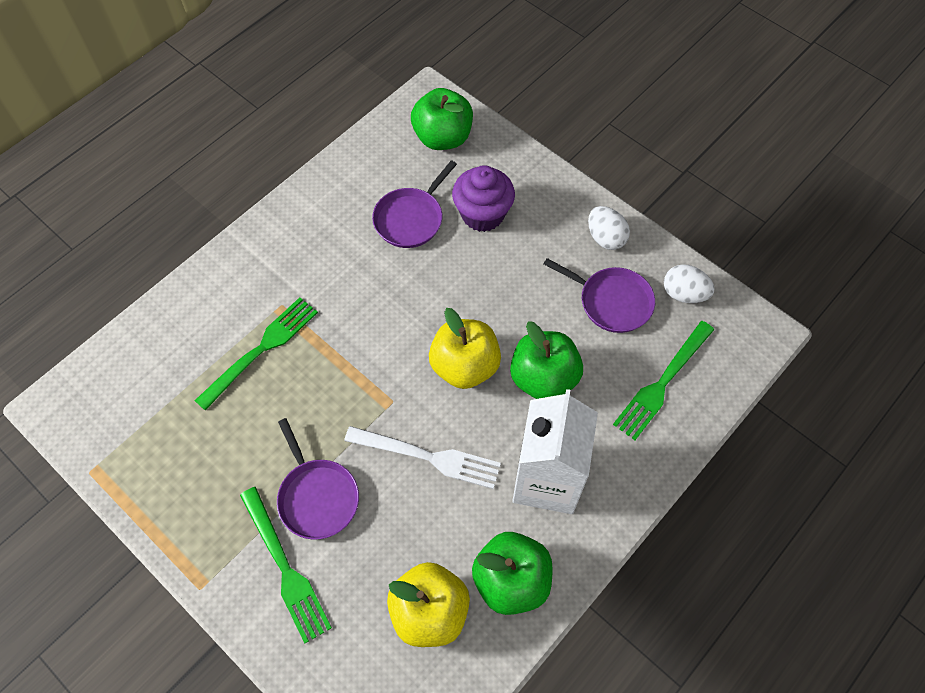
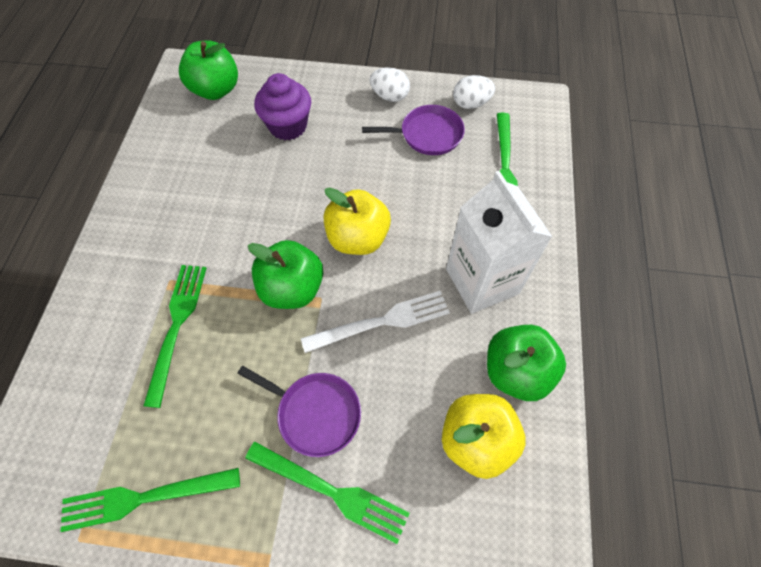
camera: 35 degrees left, 0 degrees up
(150, 473) = (143, 498): none -> green fork
(410, 219) = (233, 158): purple pan -> none
(543, 378) = (422, 212): green apple -> green apple (292, 289)

